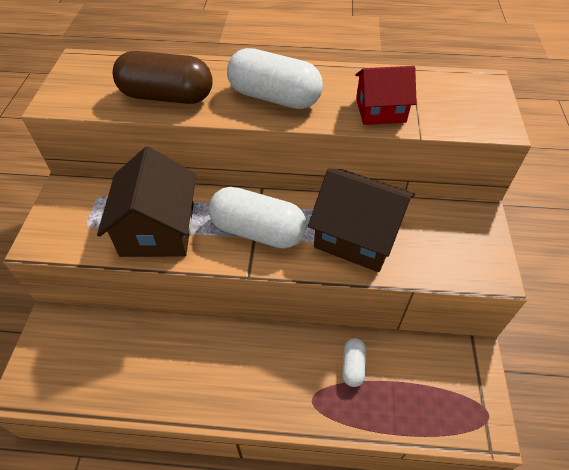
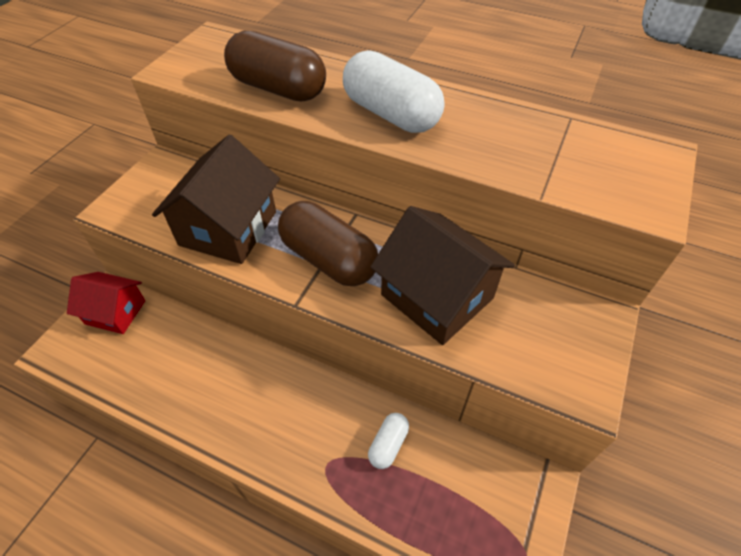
camera: 20 degrees right, 0 degrees up
(258, 231) = (328, 259): white capsule -> brown capsule
(380, 110) = (507, 156): red house -> red house (115, 312)

